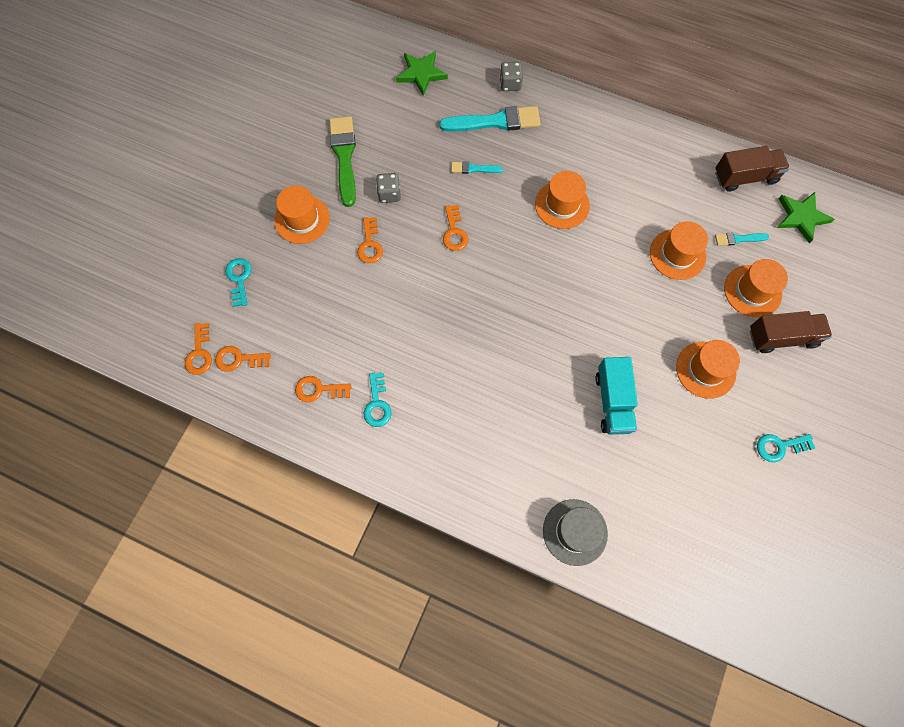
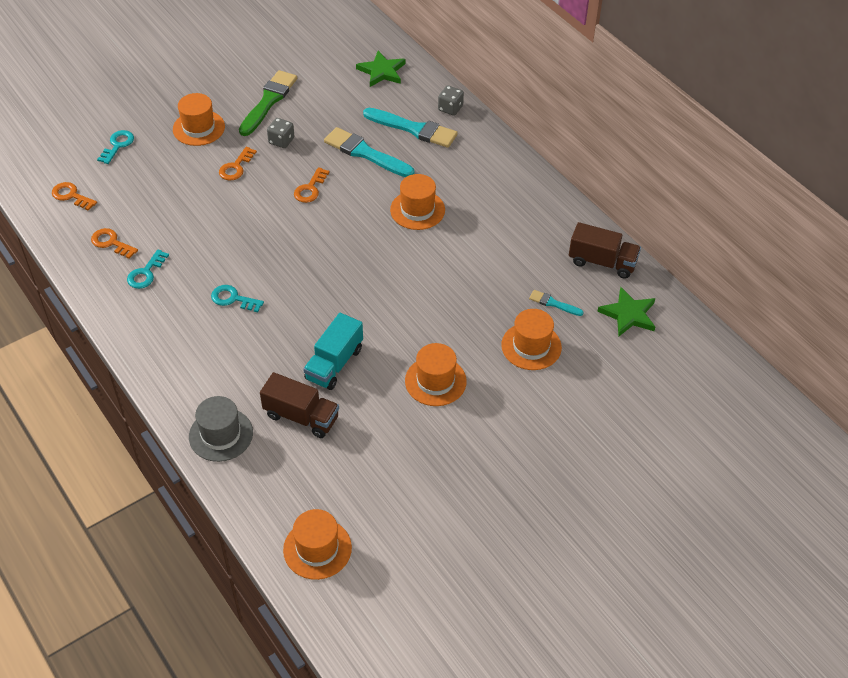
camera: 30 degrees right, 20 degrees down
(199, 353) = (47, 179): orange key -> none
(473, 169) = (365, 153): turquoise brush -> turquoise brush, size x2.01
(677, 254) = (487, 289): orange hat -> orange hat (317, 549)
(779, 446) = (450, 467): turquoise key -> turquoise key (233, 299)
(782, 337) = (527, 392): brown truck -> brown truck (301, 416)

